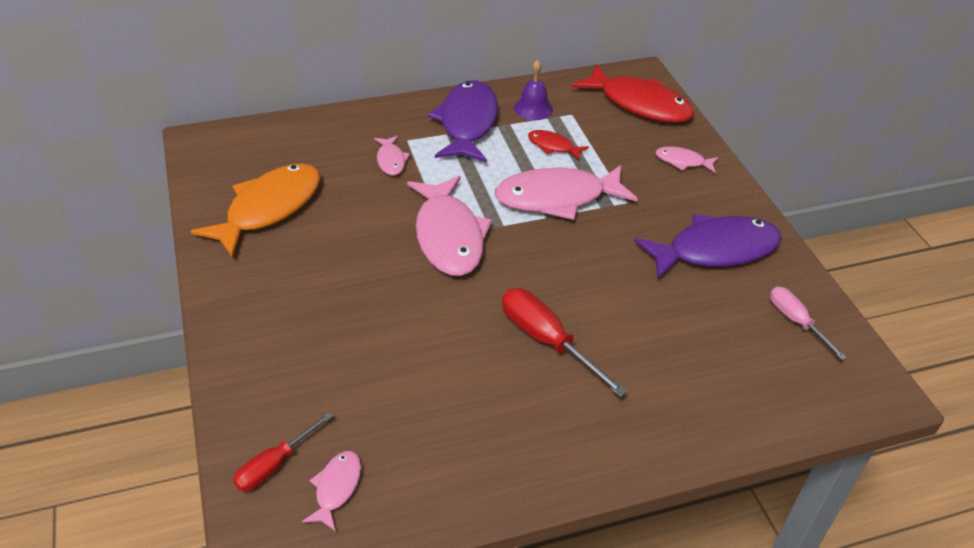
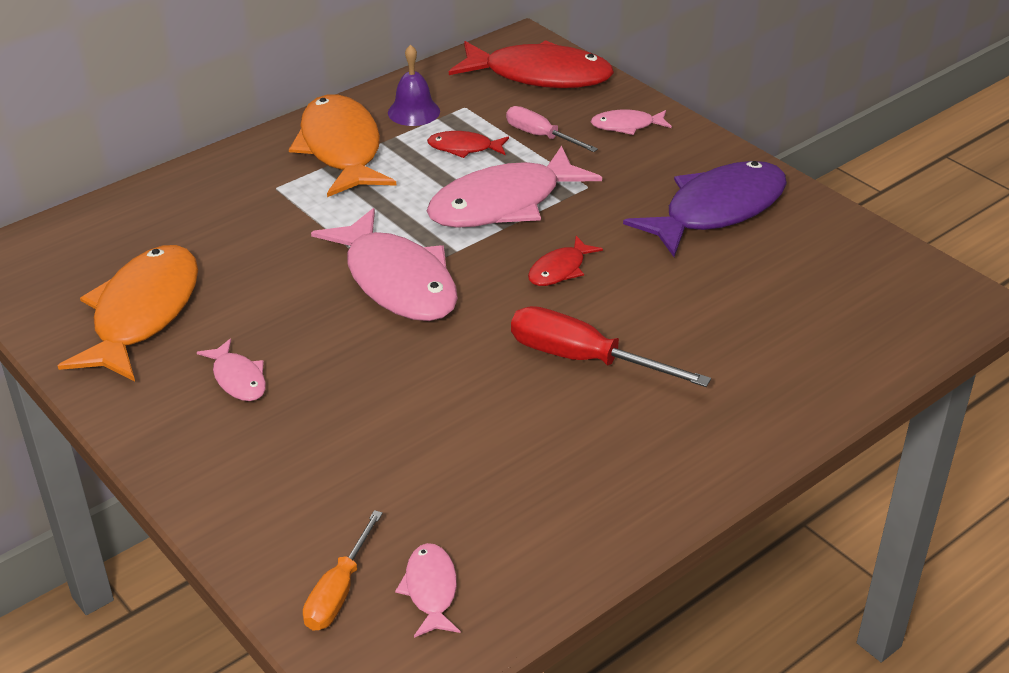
camera: 20 degrees left, 5 degrees down
(275, 465) = (339, 591): red screwdriver -> orange screwdriver
(391, 160) = (269, 216): pink fish -> pink fish (238, 379)
(467, 123) = (341, 149): purple fish -> orange fish
(569, 263) = (560, 270): none -> red fish
(796, 321) = (845, 258): pink screwdriver -> pink screwdriver (540, 136)

